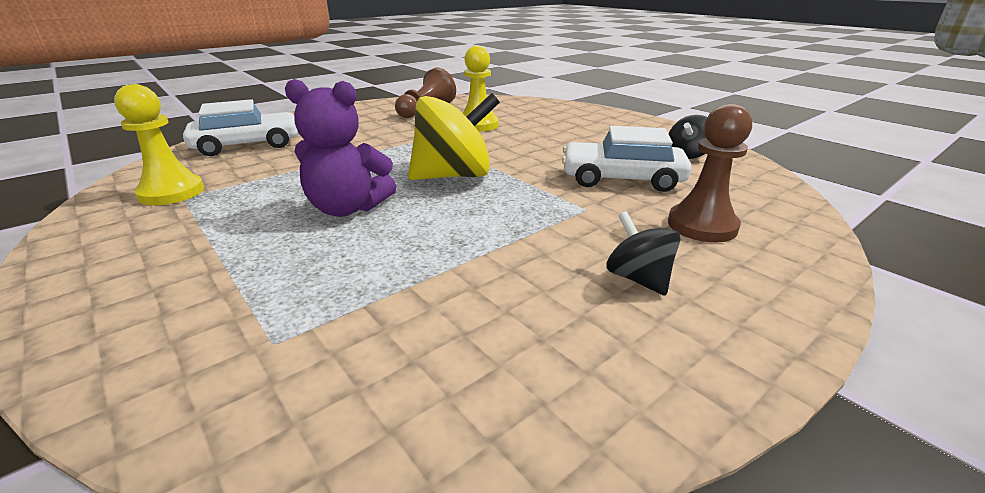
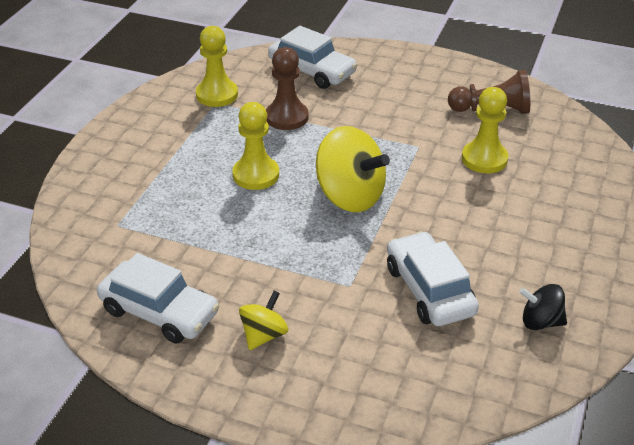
camera: 60 degrees right, 10 degrees up
(347, 208) = (256, 175): purple teddy bear -> yellow pawn
(529, 357) = (159, 312): none -> white car
(638, 279) = (264, 335): black spinning top -> yellow spinning top
(702, 225) = (371, 354): brown pawn -> brown pawn (286, 117)

